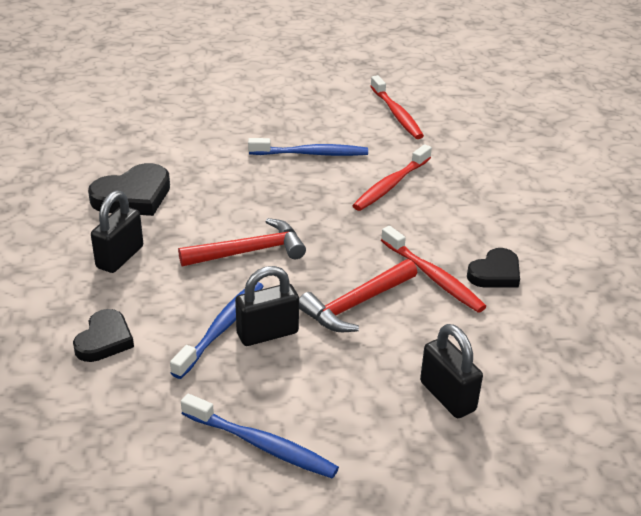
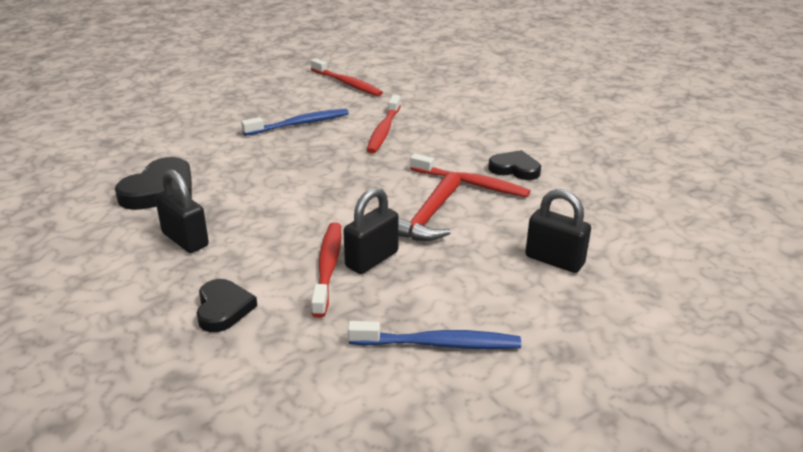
camera: 25 degrees left, 5 degrees down
(120, 257) = (185, 240): black padlock -> black padlock turned 45 degrees counterclockwise
(221, 328) = (327, 267): blue toothbrush -> red toothbrush
(249, 251) = (304, 204): red hammer -> none
(495, 273) = (515, 169): black heart -> black heart turned 90 degrees counterclockwise

